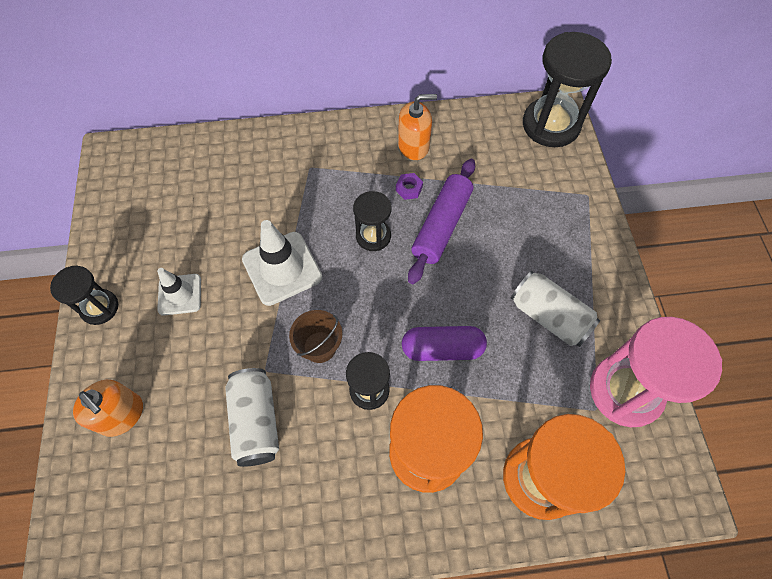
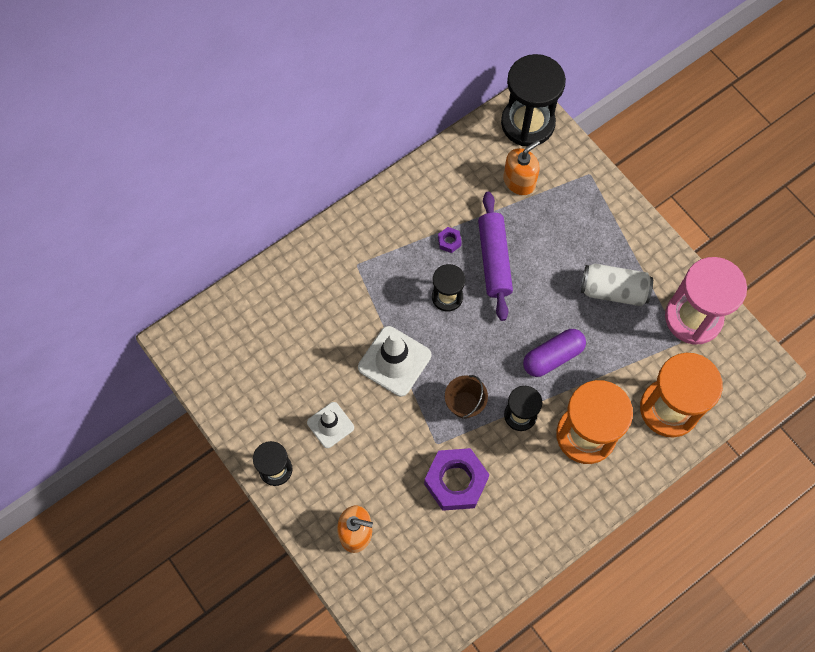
camera: 30 degrees left, 5 degrees up
(256, 421) = (456, 481): white can -> purple nut
(413, 146) = (429, 200): orange soap dispenser -> orange soap dispenser (519, 181)

